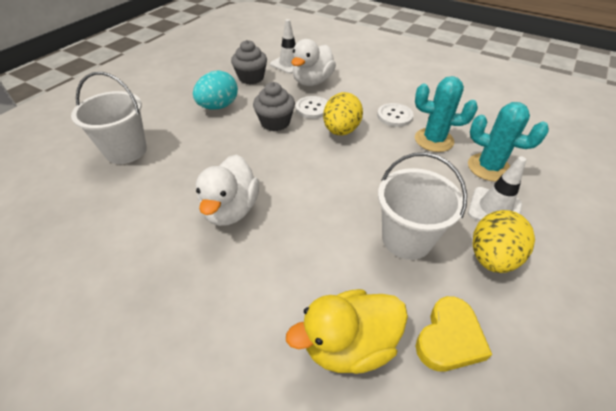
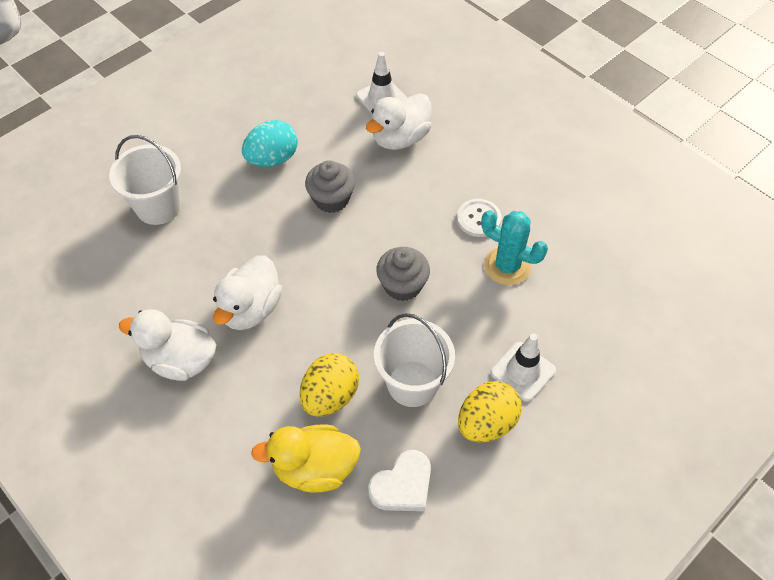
camera: 15 degrees right, 10 degrees up
(170, 268) = (180, 360): none -> white duck
(251, 78) = (325, 116): grey cupcake -> grey cupcake (402, 285)
(312, 108) = (383, 185): white button -> none
(341, 131) = (404, 228): yellow egg -> yellow egg (330, 396)
(449, 338) = (402, 485): yellow heart -> white heart
(489, 167) = (549, 319): turquoise cactus -> none

